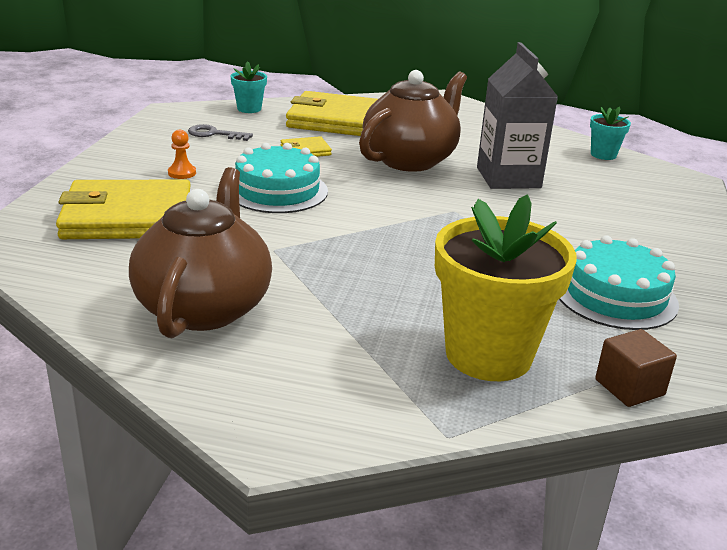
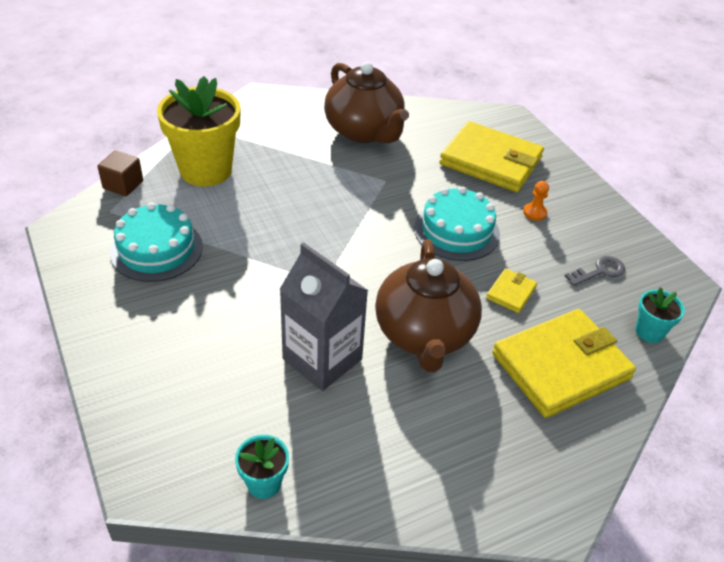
camera: 140 degrees right, 15 degrees up
(128, 217) = (491, 161): yellow wallet -> yellow wallet turned 75 degrees clockwise

